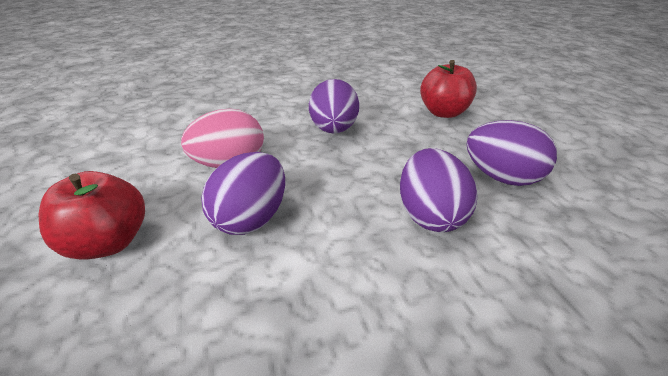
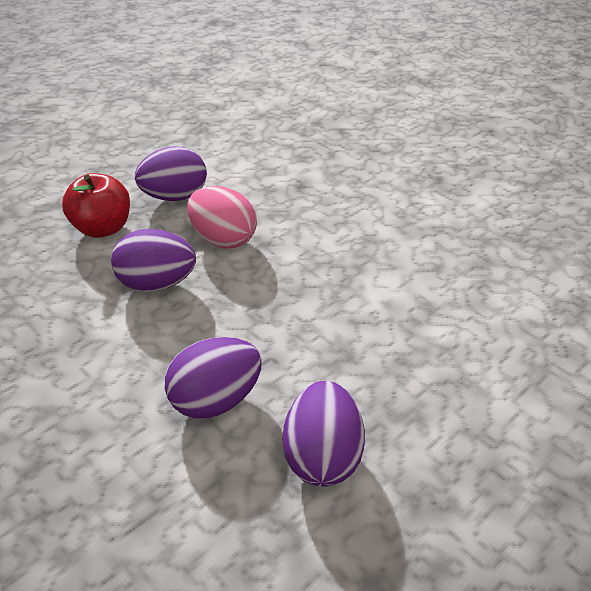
camera: 65 degrees right, 5 degrees up
(333, 130) = (332, 283): purple egg -> purple egg (175, 197)
(443, 112) = (458, 372): red apple -> none

